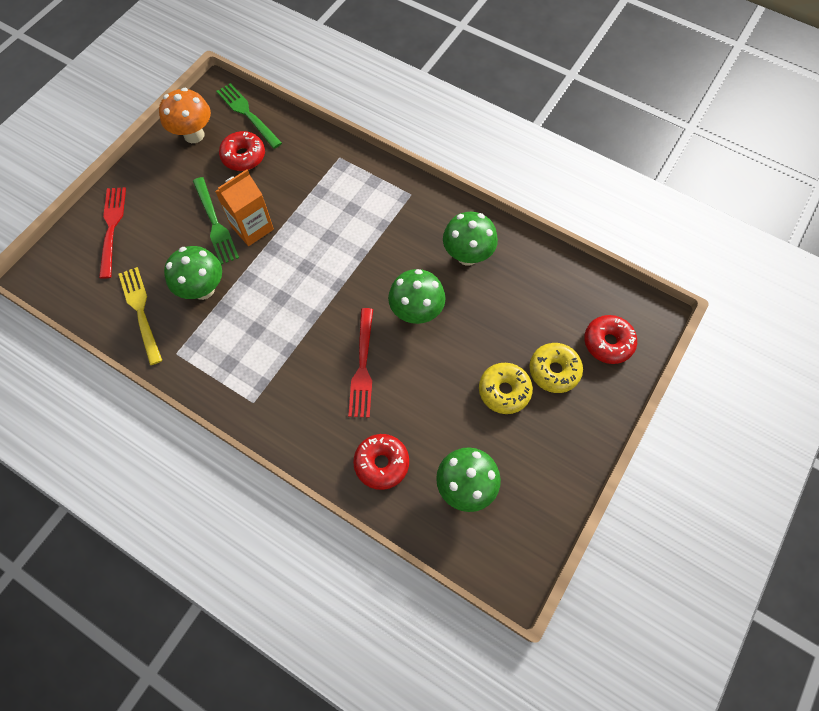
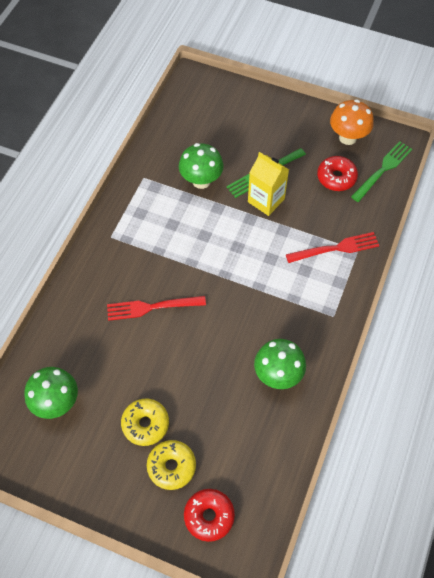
camera: 80 degrees right, 5 degrees down
(112, 228) = (243, 109): red fork -> red fork (336, 248)
(141, 311) = (174, 146): yellow fork -> none
(252, 228) = (266, 200): orange carton -> yellow carton
(381, 463) = (70, 336): red donut -> none
(416, 312) = (210, 340): green mushroom -> none

